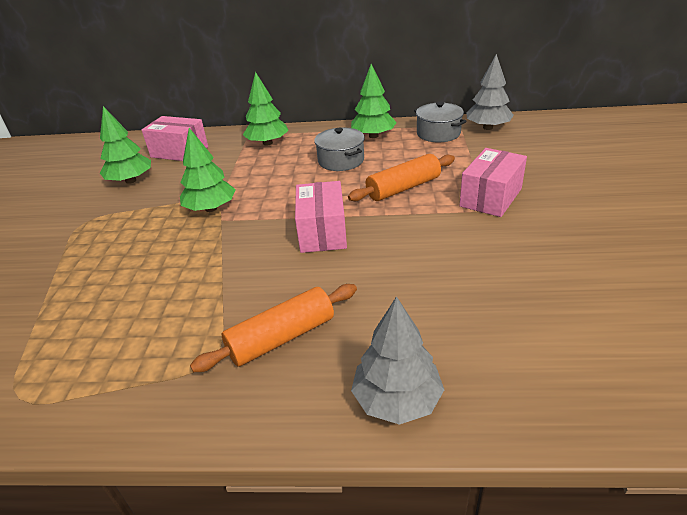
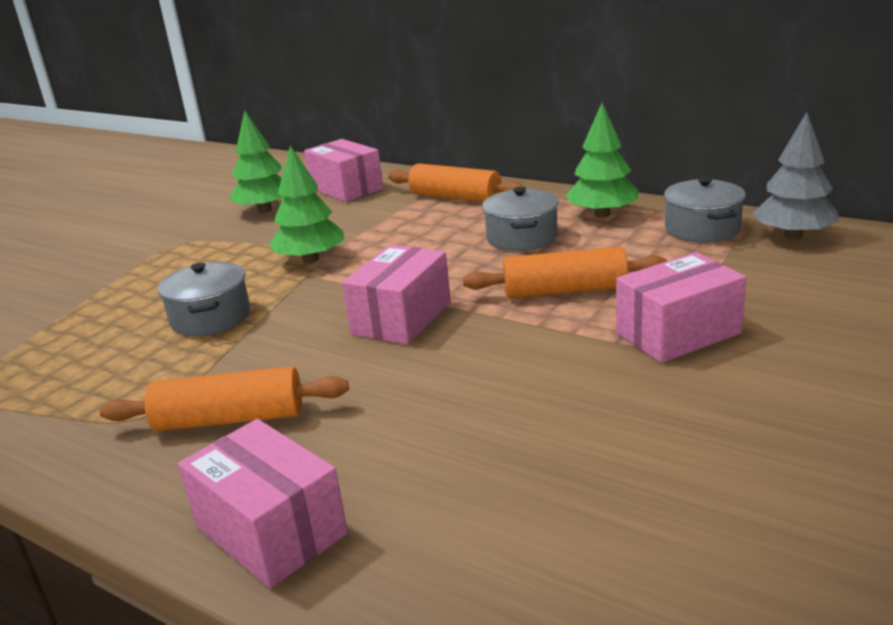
camera: 30 degrees right, 10 degrees down
(180, 271) = (211, 318): none -> grey pot
(267, 143) = (455, 197): green tree -> orange rolling pin
(397, 400) = (270, 530): grey tree -> pink box

